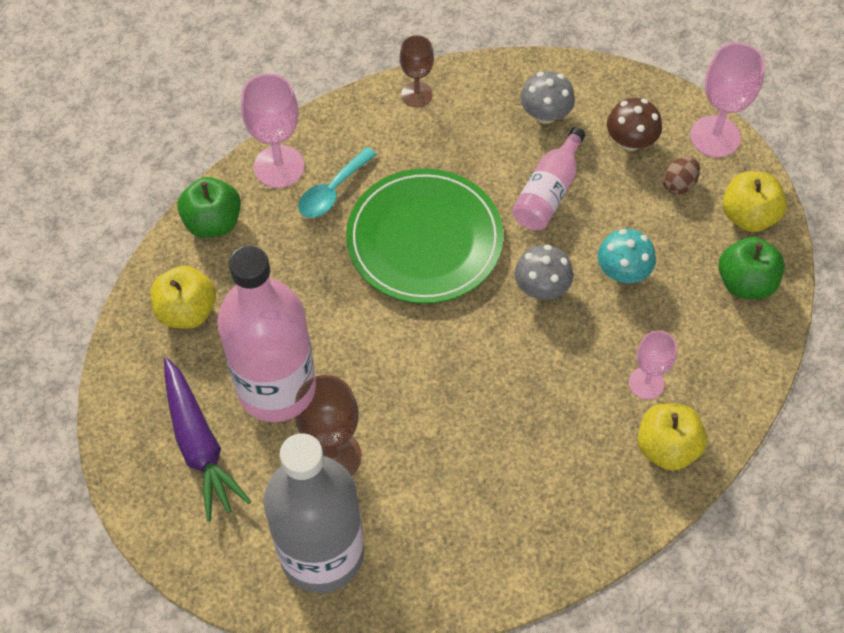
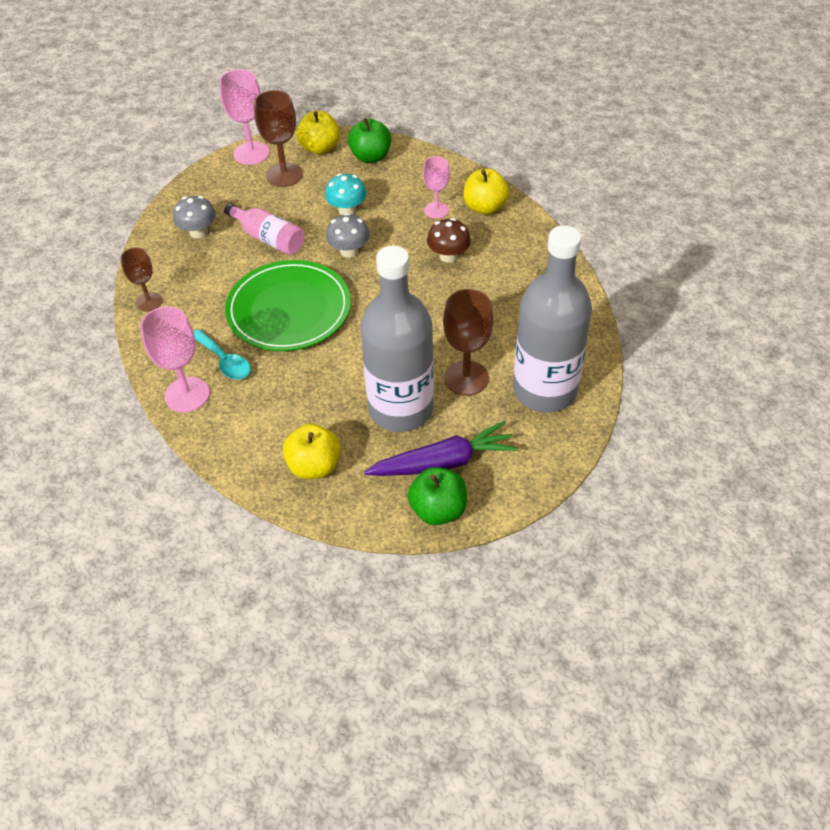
camera: 80 degrees left, 10 degrees down
(213, 222) = (229, 443): green apple -> green apple (438, 510)
(276, 388) = (401, 409): pink bottle -> grey bottle
(630, 141) = (239, 192): brown mushroom -> brown mushroom (448, 256)
(679, 184) = (284, 175): brown egg -> brown goblet

